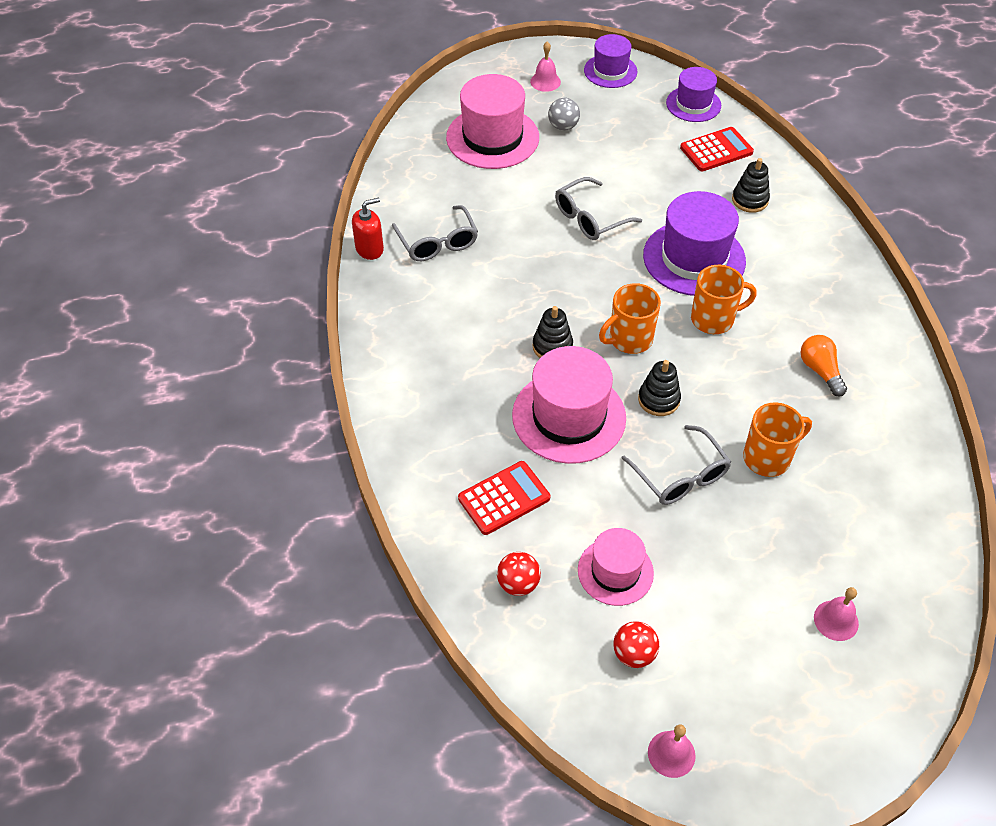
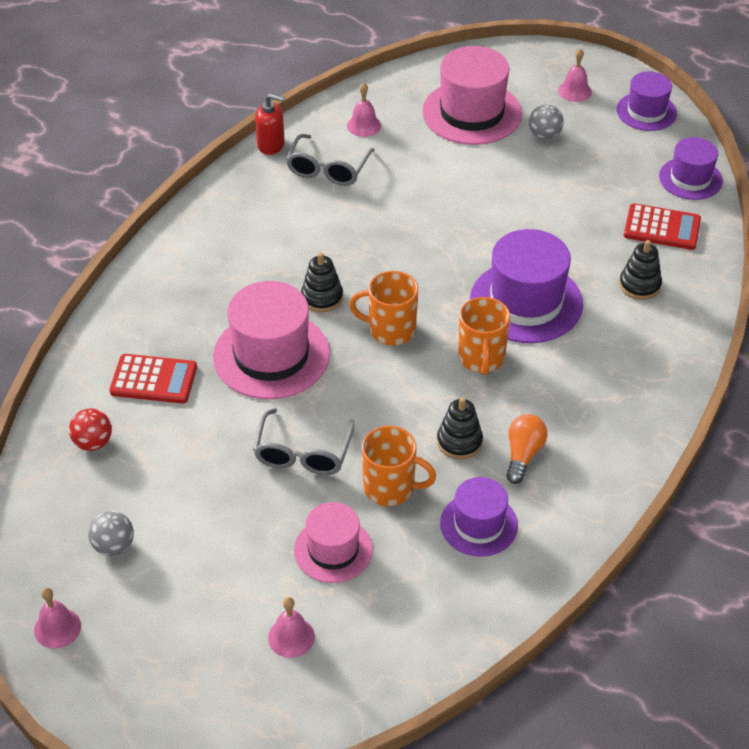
camera: 40 degrees right, 5 degrees down
(424, 192) = (364, 125): none -> pink bell
(590, 218) = (476, 220): grey glasses -> none
(615, 571) = (170, 483): pink hat -> pink hat (333, 550)
(634, 654) = (114, 546): red ball -> grey ball
(658, 399) = (357, 388): black stacking toy -> black stacking toy (459, 442)
(713, 319) = (481, 358): orange mug -> orange mug turned 60 degrees clockwise
(852, 441) = (479, 524): none -> purple hat

